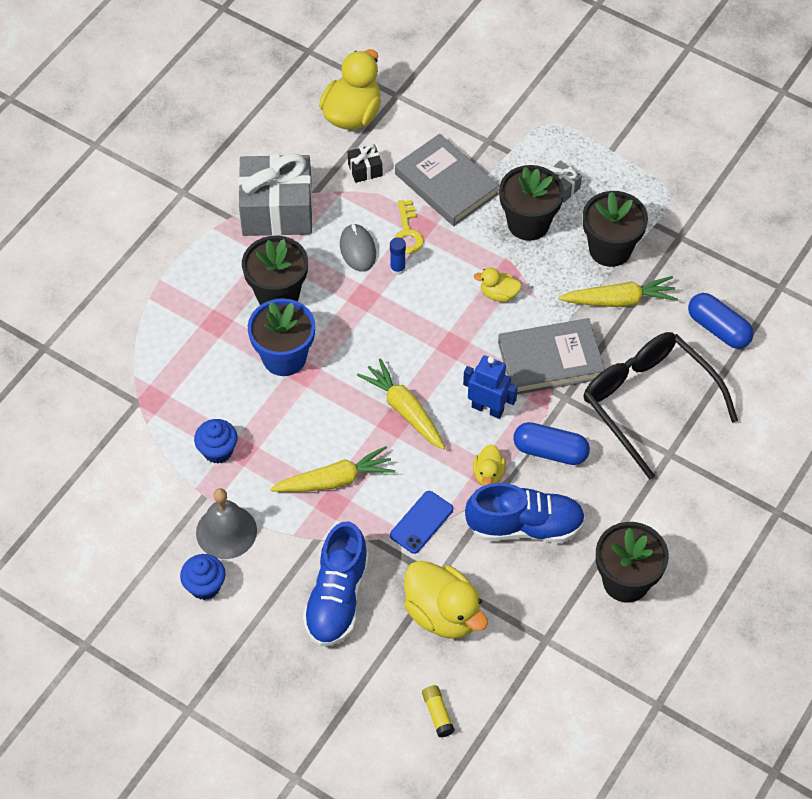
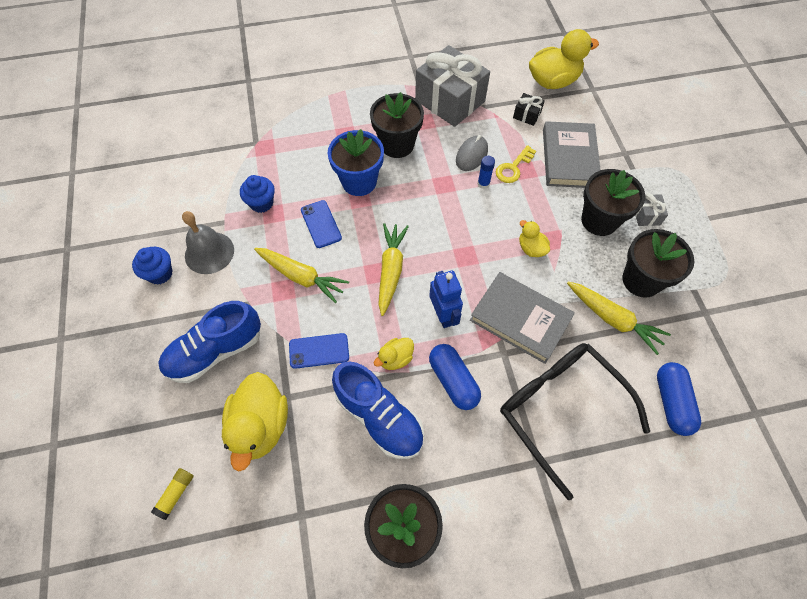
camera: 45 degrees right, 5 degrees up
(296, 423) = (321, 224): none -> blue phone
(648, 403) = (560, 410): black glasses -> black glasses turned 45 degrees counterclockwise

